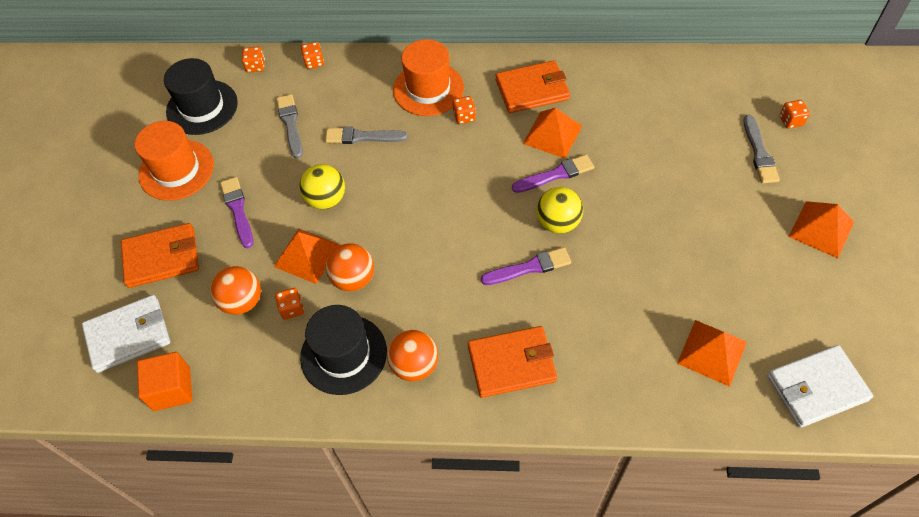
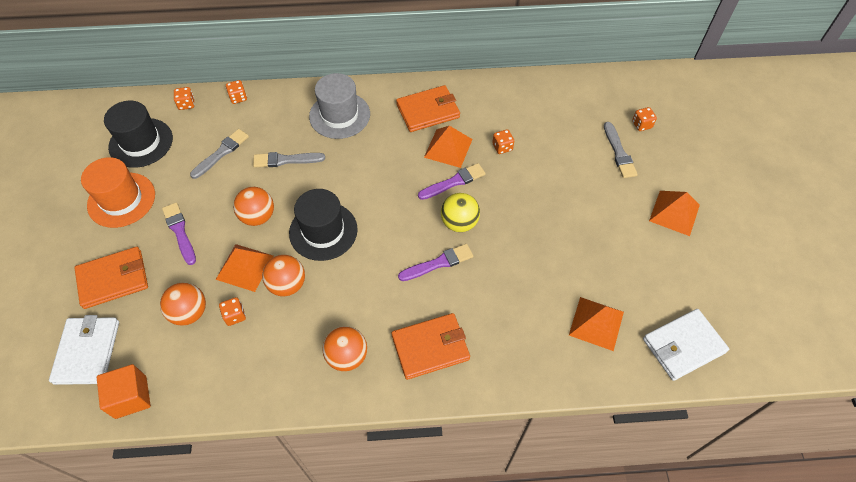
camera: 10 degrees left, 0 degrees up
(128, 335) = (87, 352): white wallet -> white wallet turned 60 degrees counterclockwise
(290, 124) = (221, 153): grey brush -> grey brush turned 60 degrees clockwise
(326, 199) = (258, 217): yellow ball -> orange ball
(343, 354) = (284, 352): black hat -> black hat (323, 231)
(428, 89) = (339, 115): orange hat -> grey hat
(464, 117) = (372, 137): orange dice -> orange dice (502, 147)

